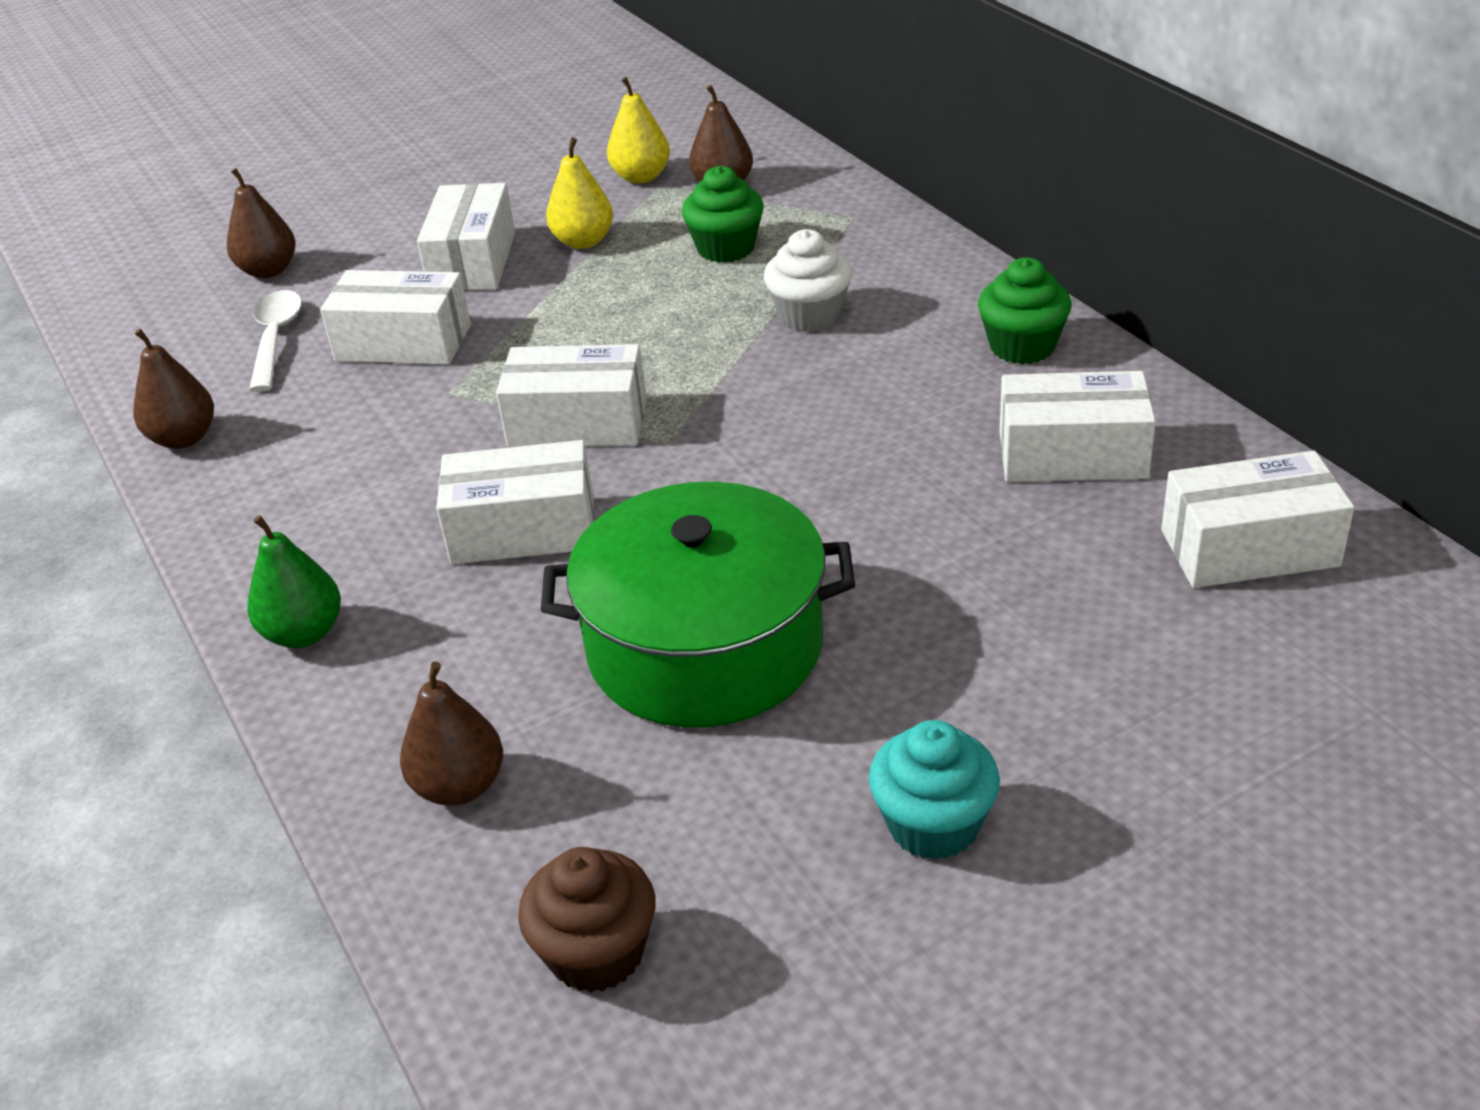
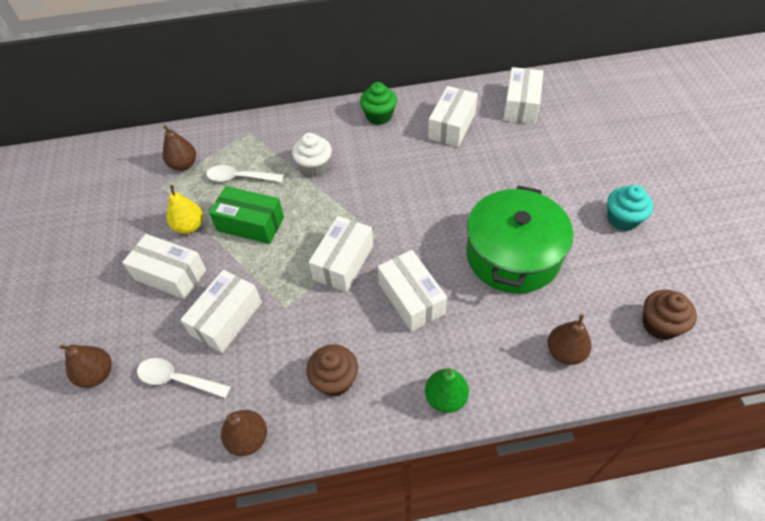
camera: 70 degrees left, 15 degrees up
(312, 491) = (335, 379): none -> brown cupcake
(523, 529) = (411, 298): white box -> white box turned 45 degrees counterclockwise
(620, 296) = (251, 224): none -> green box
(641, 177) = (147, 191): yellow pear -> none
(726, 248) = (239, 178): green cupcake -> white spoon

